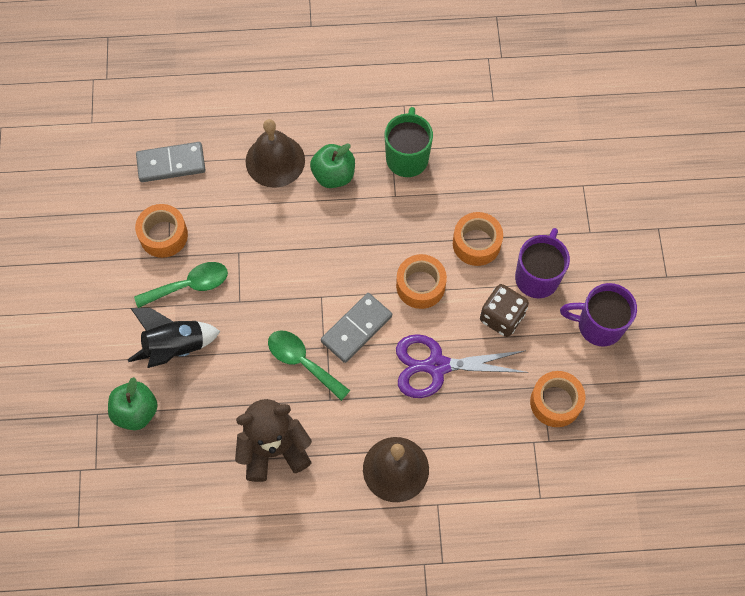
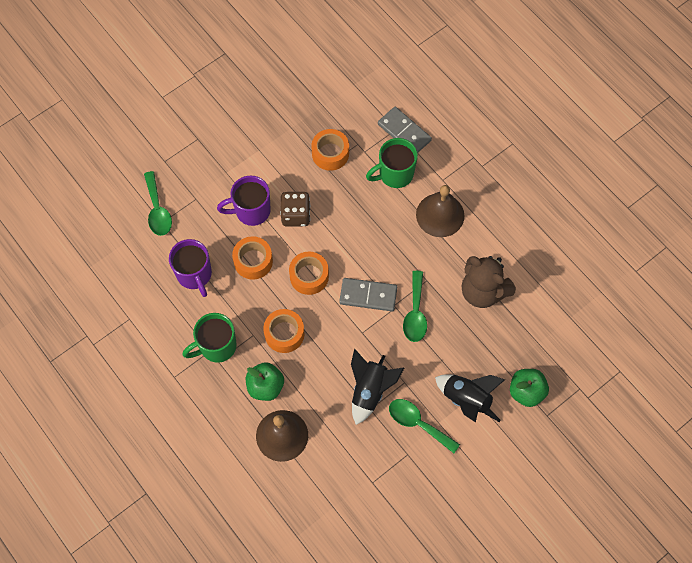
camera: 125 degrees left, 0 degrees up
(163, 235) = (395, 470): orange tape -> orange tape (284, 334)
(171, 163) = (336, 509): grey domino -> grey domino (404, 132)
(256, 264) = (370, 390): none -> black rocket
(437, 366) = (357, 232): purple scissors -> none
(481, 455) = (394, 174): none -> green mug
(598, 325) = (261, 158): purple mug -> purple mug (194, 275)
(600, 189) = (158, 210): none -> green spoon

